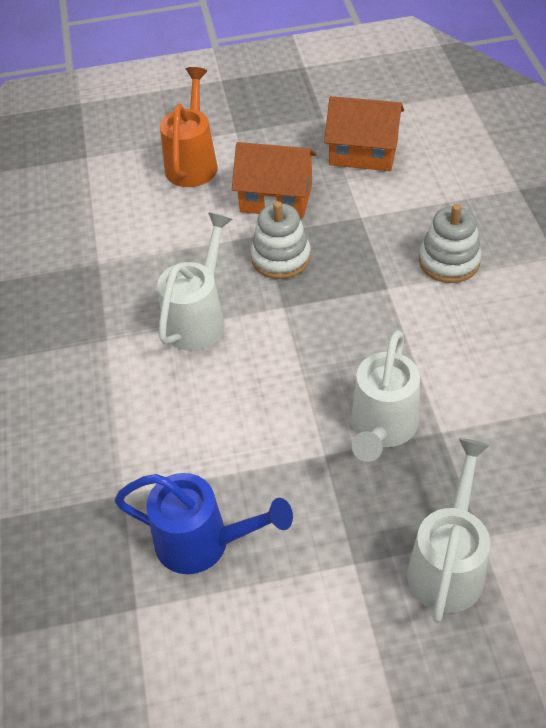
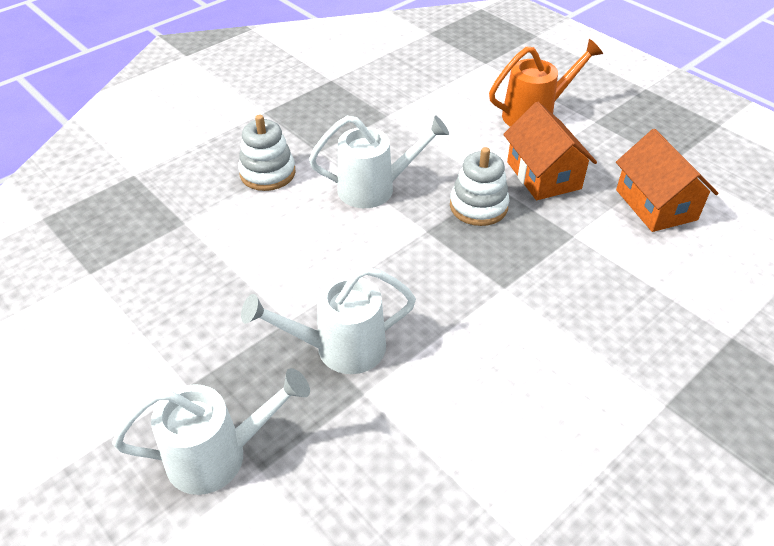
camera: 55 degrees right, 5 degrees down
(203, 543) = (163, 284): blue watering can -> none
(449, 261) = (577, 319): white stacking toy -> white stacking toy (267, 173)

